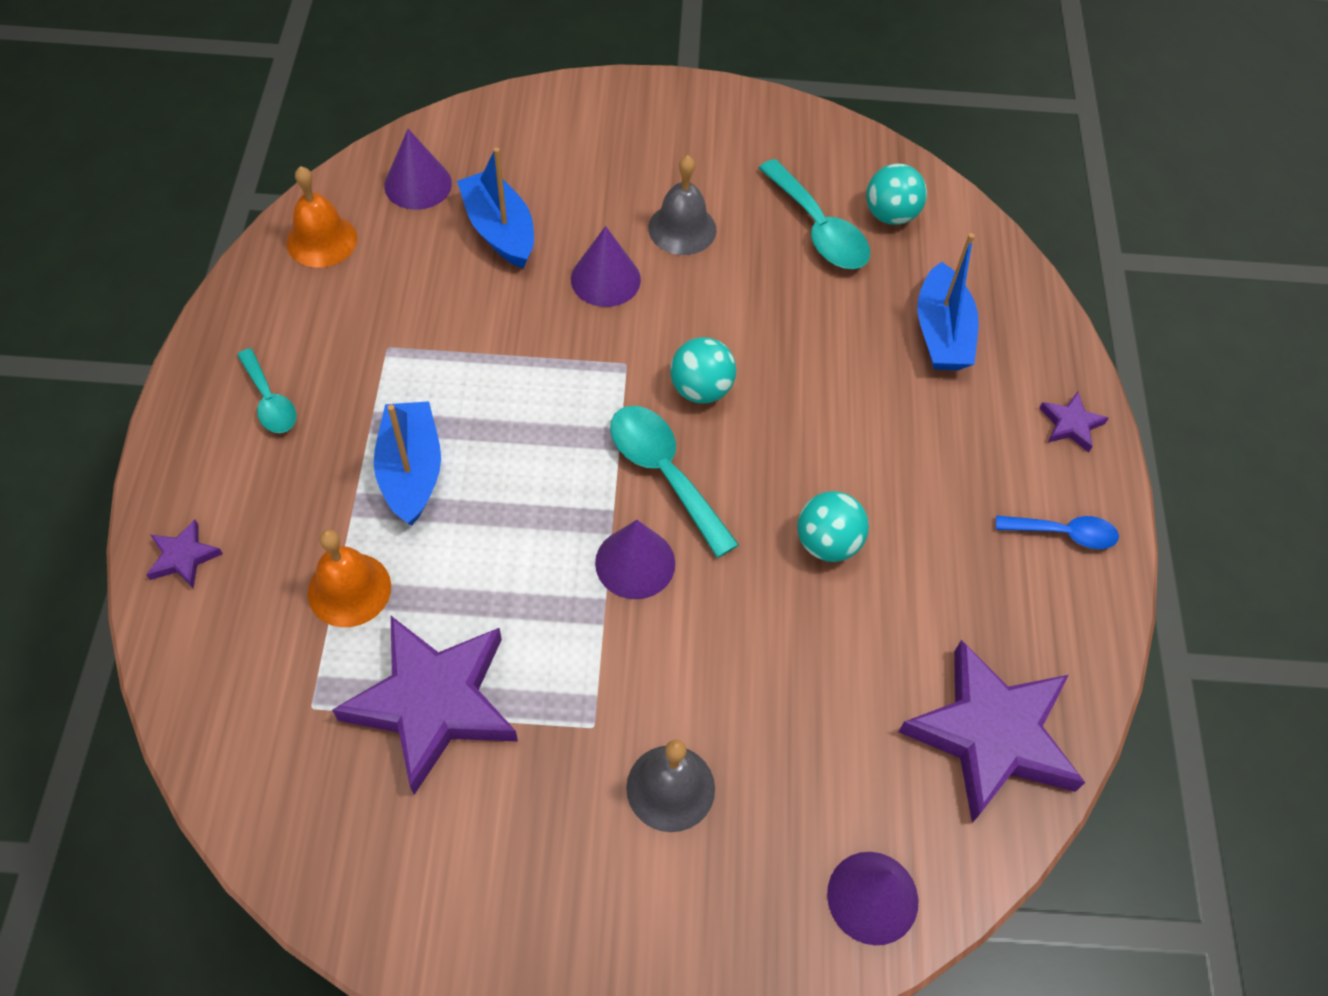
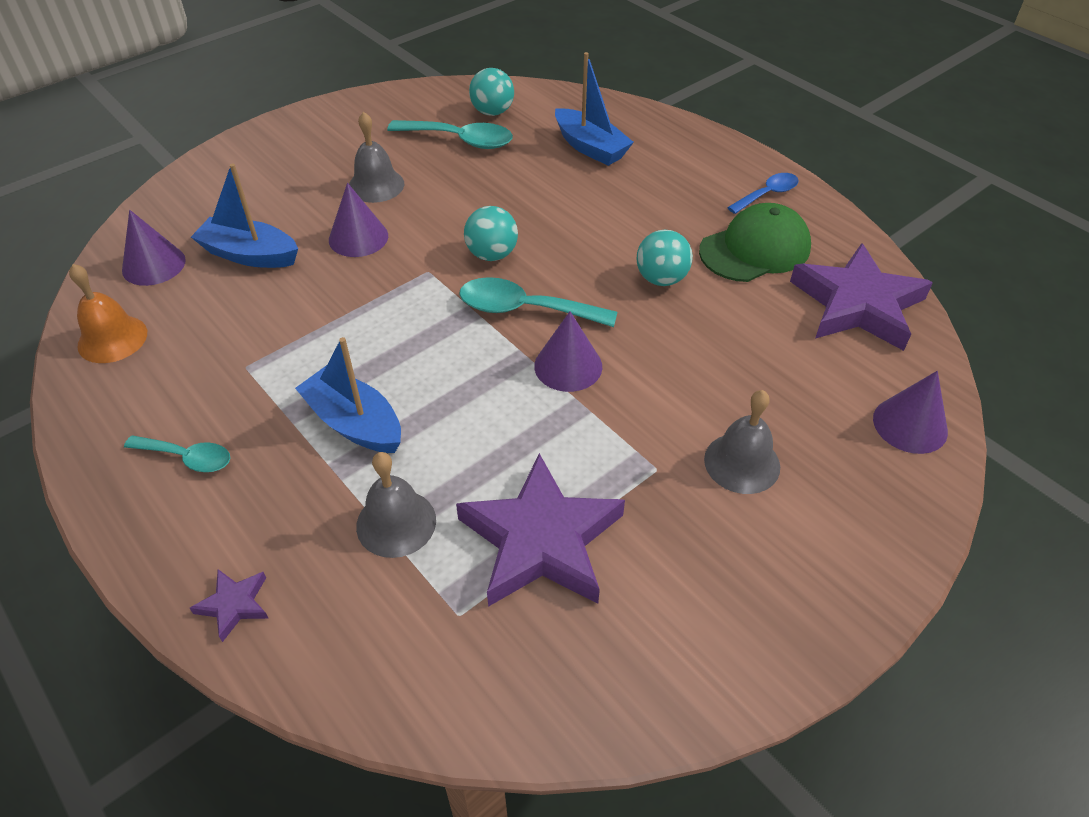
camera: 40 degrees left, 10 degrees down
(349, 589) = (396, 523): orange bell -> grey bell
(965, 586) = (755, 249): none -> green cap
(1070, 424) = (706, 147): purple star -> none

